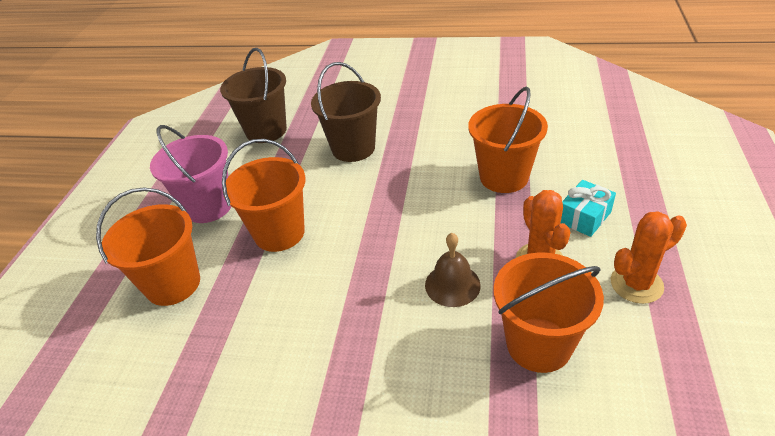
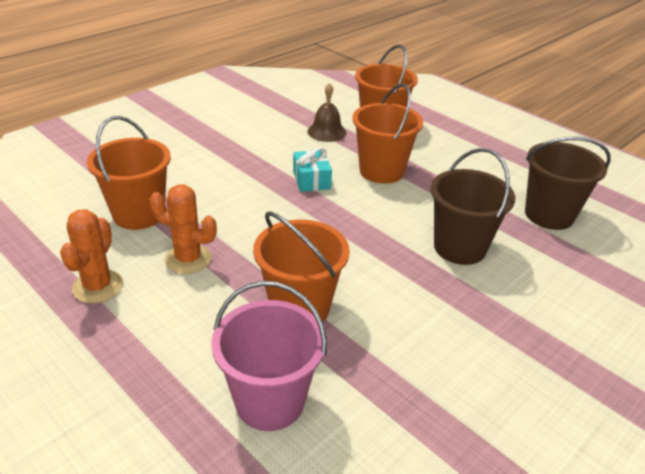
camera: 120 degrees right, 5 degrees down
(208, 206) = (452, 156): pink bucket -> pink bucket (270, 401)
(452, 285) = (230, 211): brown bell -> brown bell (326, 132)
(584, 217) = (186, 316): turquoise gift -> turquoise gift (311, 180)

